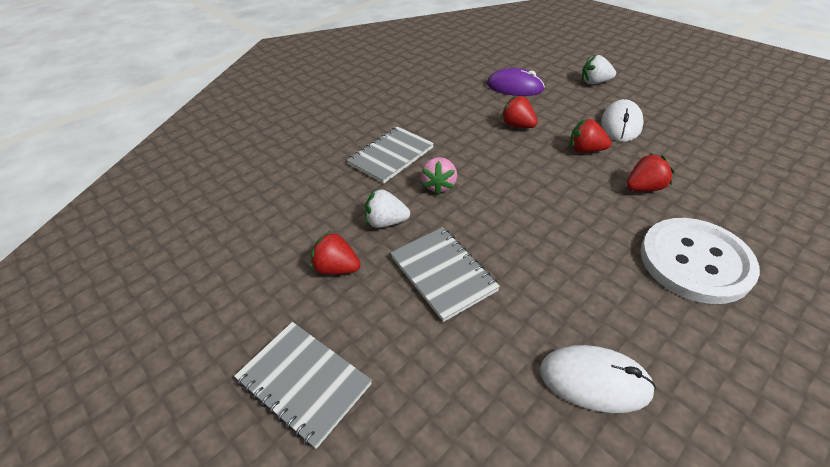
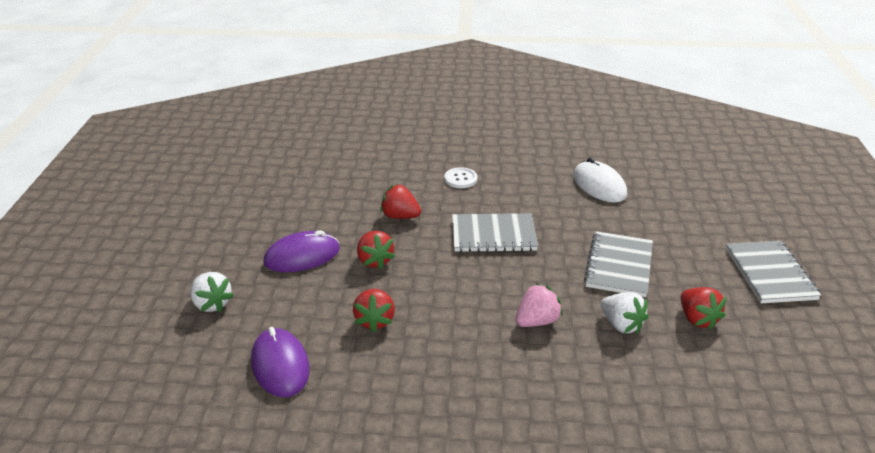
camera: 135 degrees left, 10 degrees down
(391, 156) = (540, 385): grey notebook -> grey notebook (493, 235)
(621, 124) = (302, 256): white mouse -> purple mouse
(695, 261) = (460, 179): white button -> white button, size x0.42

